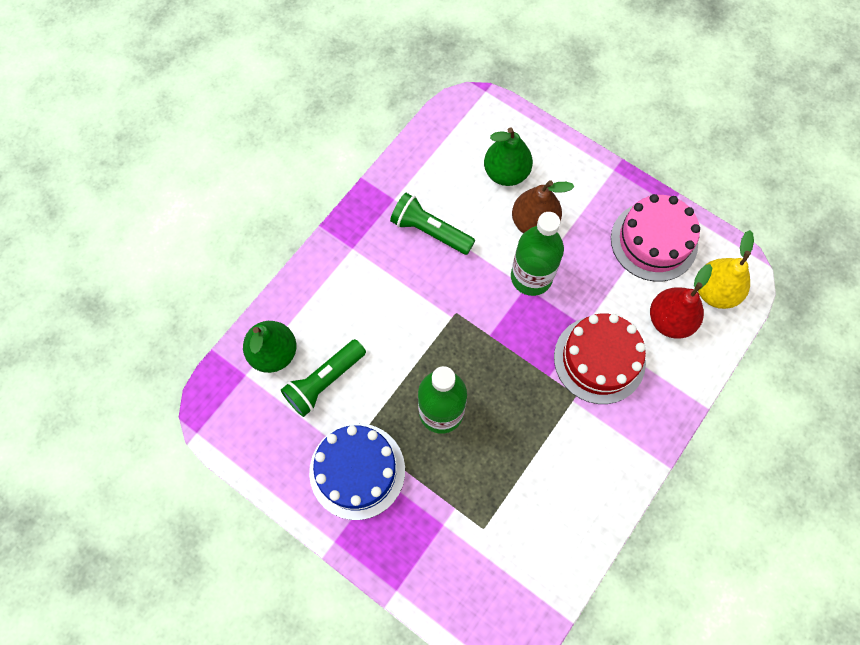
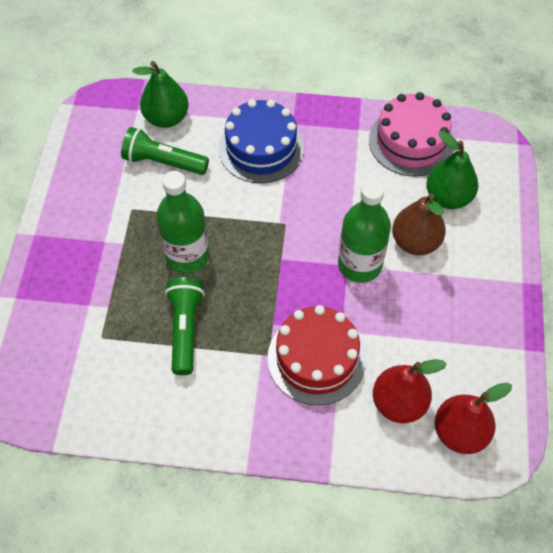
camera: 60 degrees right, 10 degrees down
(357, 471) = (101, 221): blue cake -> blue cake (261, 148)
(430, 231) = (348, 168): green flashlight -> green flashlight (185, 329)
(654, 241) = (473, 351): pink cake -> pink cake (411, 141)
(715, 291) = (460, 432): yellow pear -> red pear

